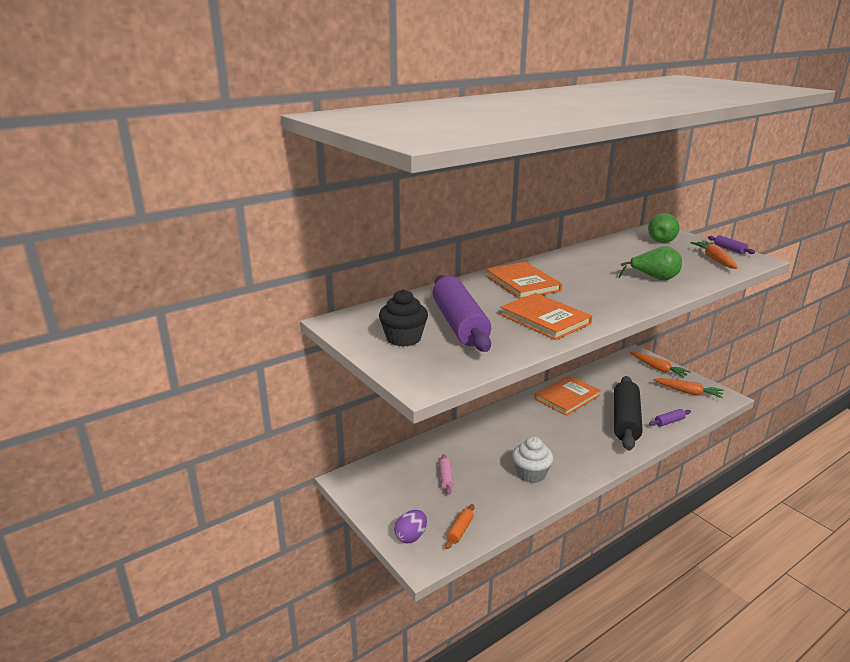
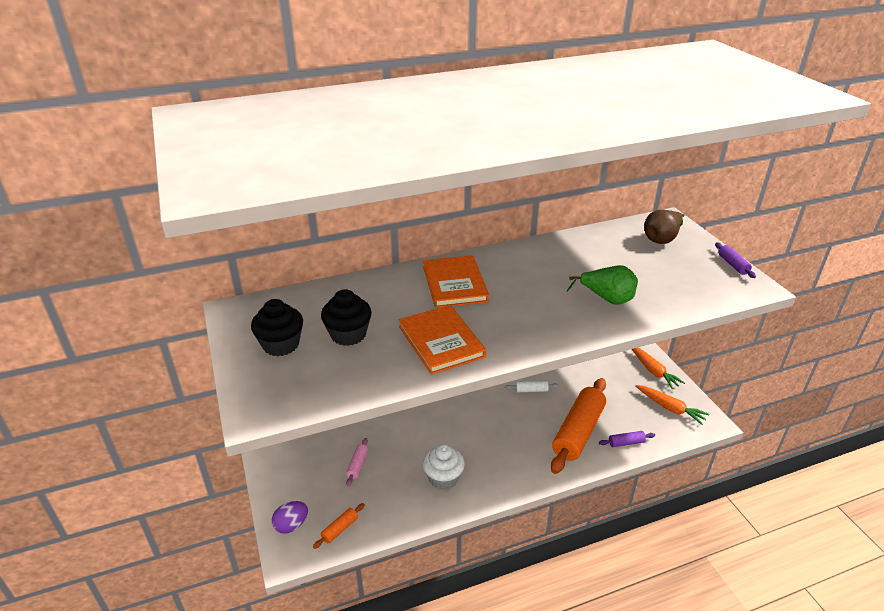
camera: 15 degrees right, 10 degrees up
(459, 324) = (348, 334): purple rolling pin -> black cupcake
(567, 397) = (531, 390): orange book -> white rolling pin
(625, 421) = (578, 432): black rolling pin -> orange rolling pin
(662, 240) = (662, 239): green pear -> brown pear
(714, 260) = (701, 279): orange carrot -> none

